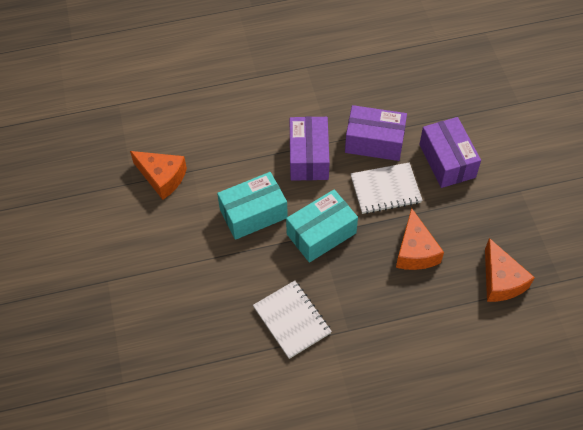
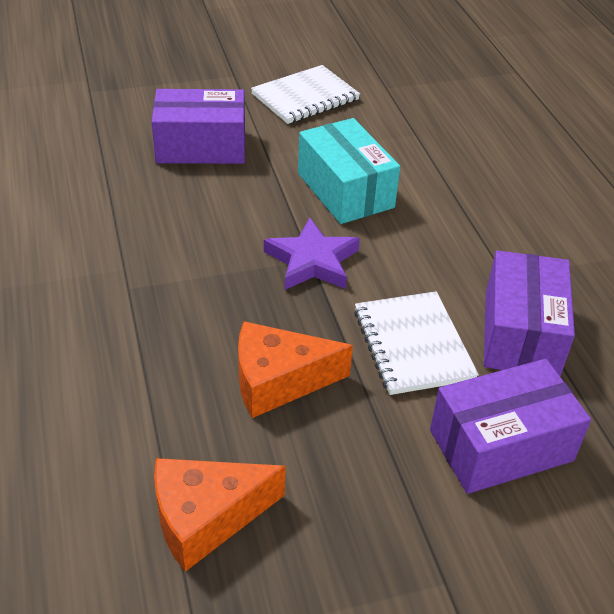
camera: 85 degrees right, 15 degrees down
(162, 178) = (398, 109): orange cheese -> none
(292, 320) = (155, 228): white notebook -> white notebook (305, 97)
(309, 157) = (466, 249): purple box -> purple box (201, 146)
(321, 233) = (312, 261): turquoise box -> purple star

